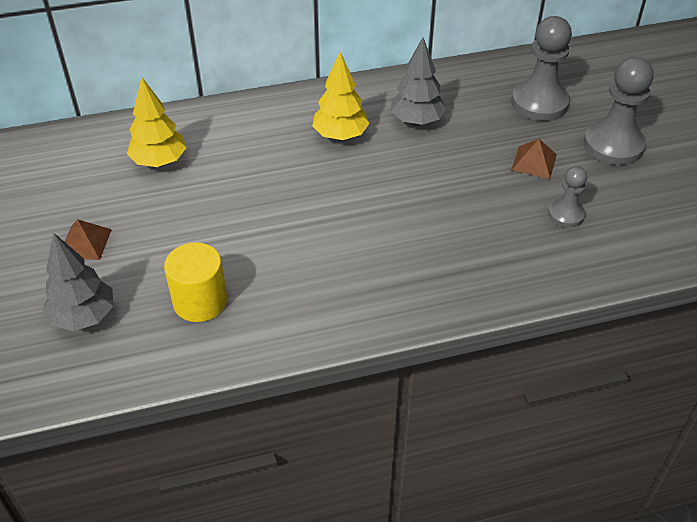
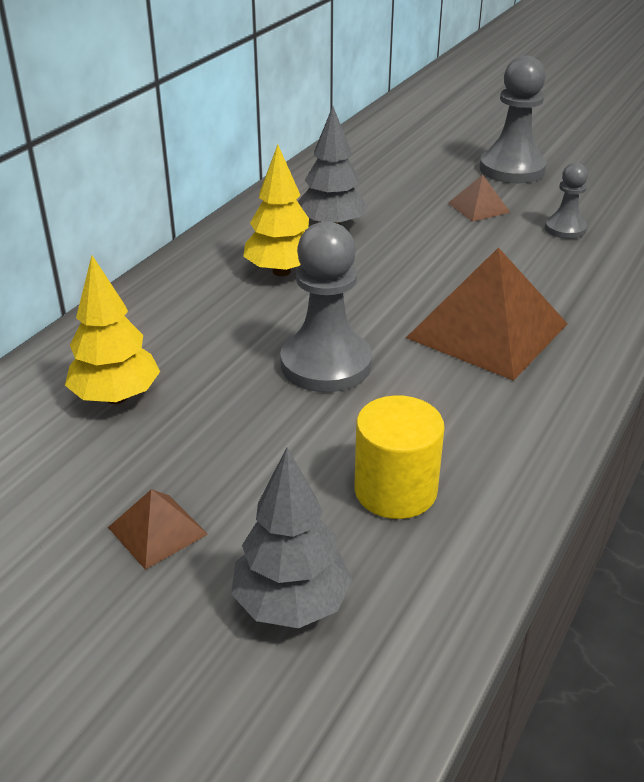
camera: 45 degrees left, 10 degrees down
(391, 250) = (487, 330): none -> brown pyramid
(539, 103) = (409, 167): grey pawn -> grey pawn (326, 364)

